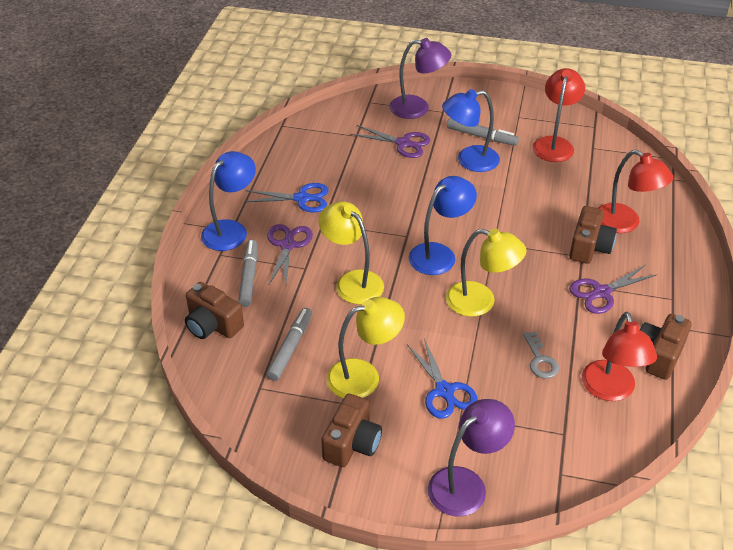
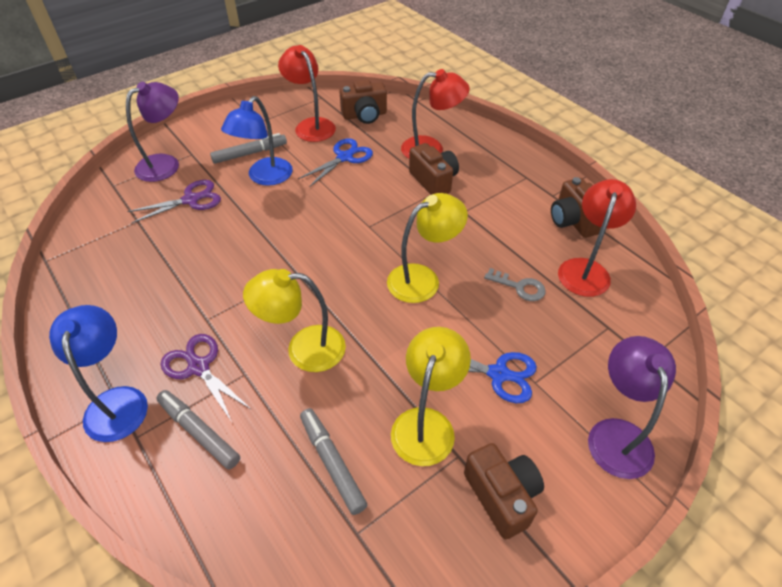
camera: 50 degrees left, 5 degrees up
(212, 325) = (224, 518): brown camera -> brown camera (364, 115)
(301, 198) = (156, 313): blue scissors -> blue scissors (344, 157)
(439, 254) = (342, 266): blue lamp -> none
(601, 292) = (485, 206): purple scissors -> none
(610, 390) = (585, 269): red lamp -> red lamp turned 105 degrees counterclockwise

